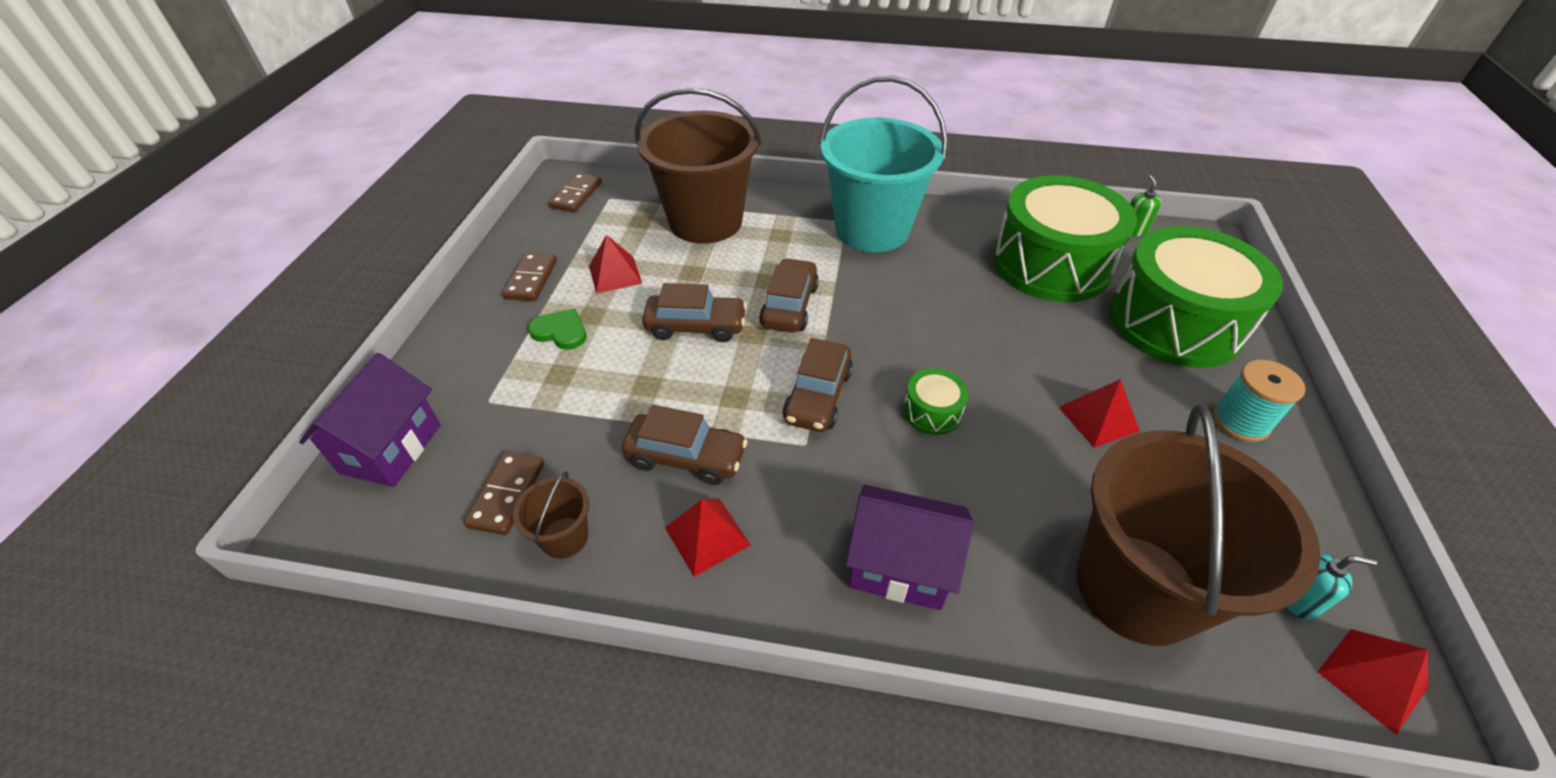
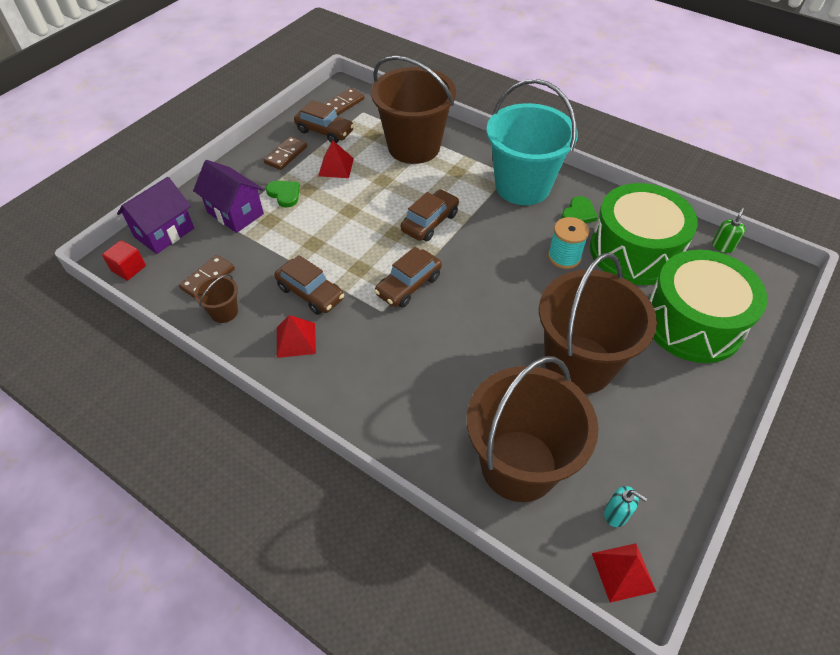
camera: 25 degrees right, 5 degrees up
(353, 528) = (128, 268): none -> red cube
(696, 326) = (364, 217): brown car -> brown car (325, 131)
(899, 566) = (388, 397): purple house -> purple house (235, 213)
(932, 412) = (472, 320): green drum -> none
(958, 241) = (578, 213): none -> green heart
(1098, 419) = (579, 364): red pyramid -> brown bucket
(1240, 421) = (679, 403): turquoise spool -> turquoise spool (564, 257)

